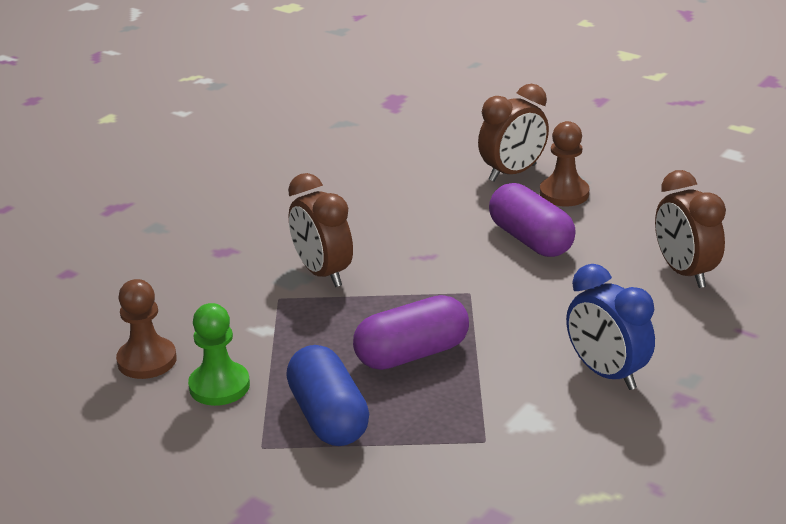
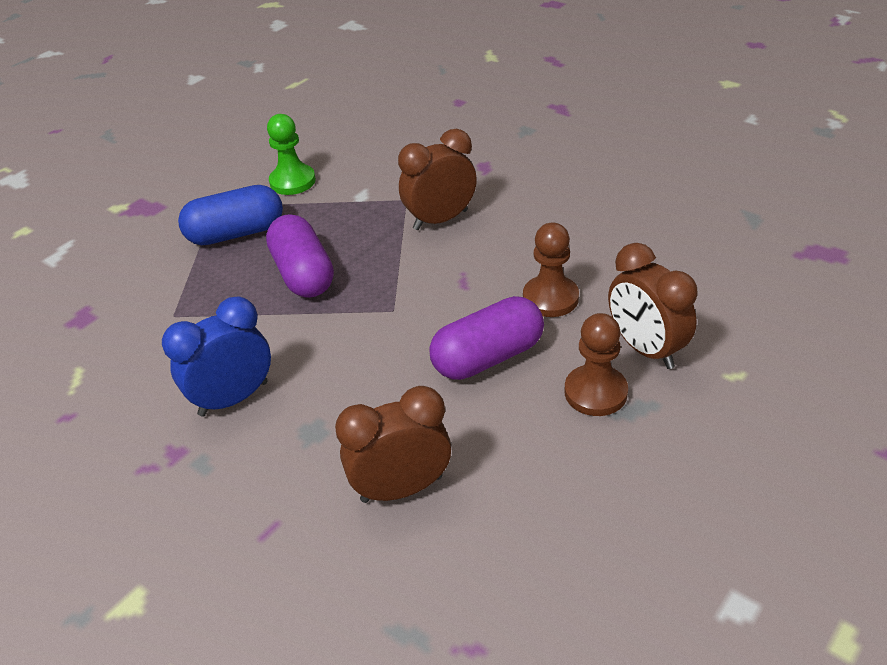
camera: 95 degrees right, 10 degrees up
(147, 360) = (334, 148): brown pawn -> brown pawn (550, 298)

